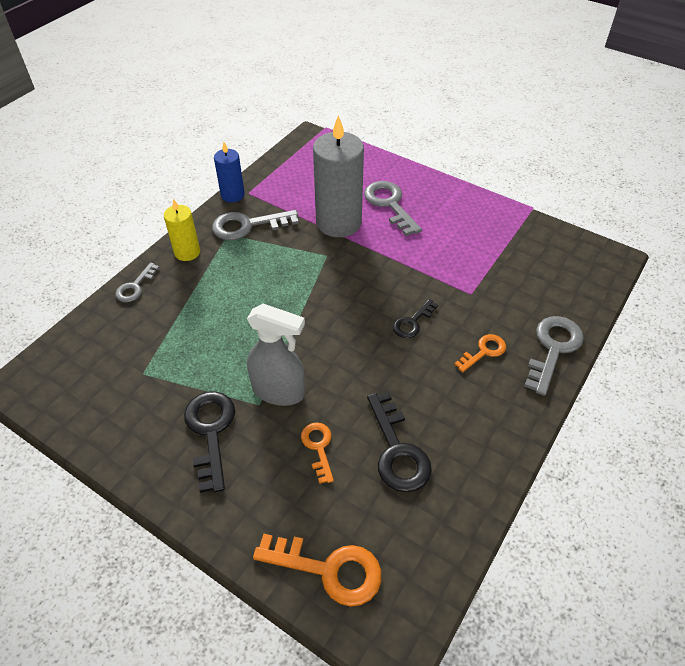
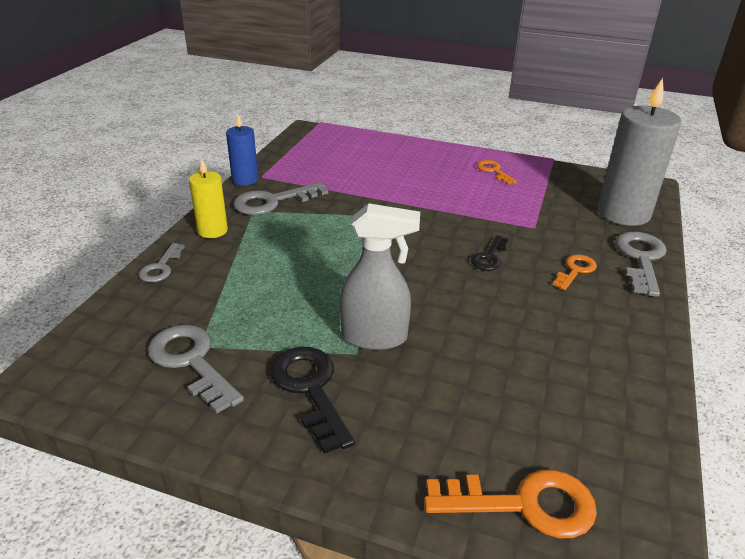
camera: 15 degrees left, 15 degrees down
(318, 447) = (447, 382): orange key -> orange key (493, 171)
(338, 222) = (370, 189): grey candle -> grey candle (623, 213)
(390, 204) = (415, 170): grey key -> grey key (191, 362)
(397, 450) = (537, 369): black key -> none

